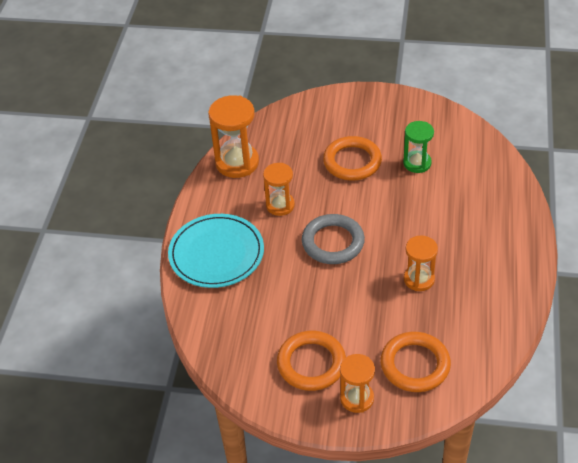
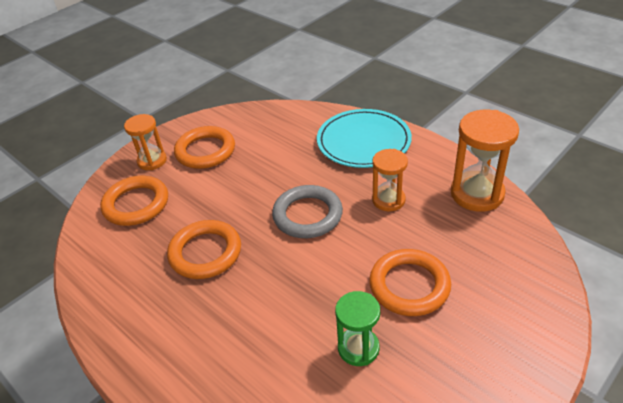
camera: 125 degrees right, 5 degrees down
(419, 279) = (205, 253): orange hourglass -> orange ring

